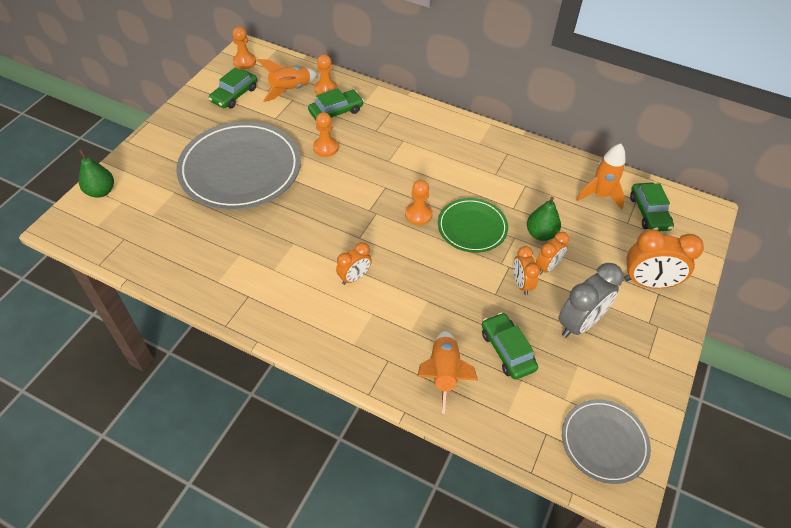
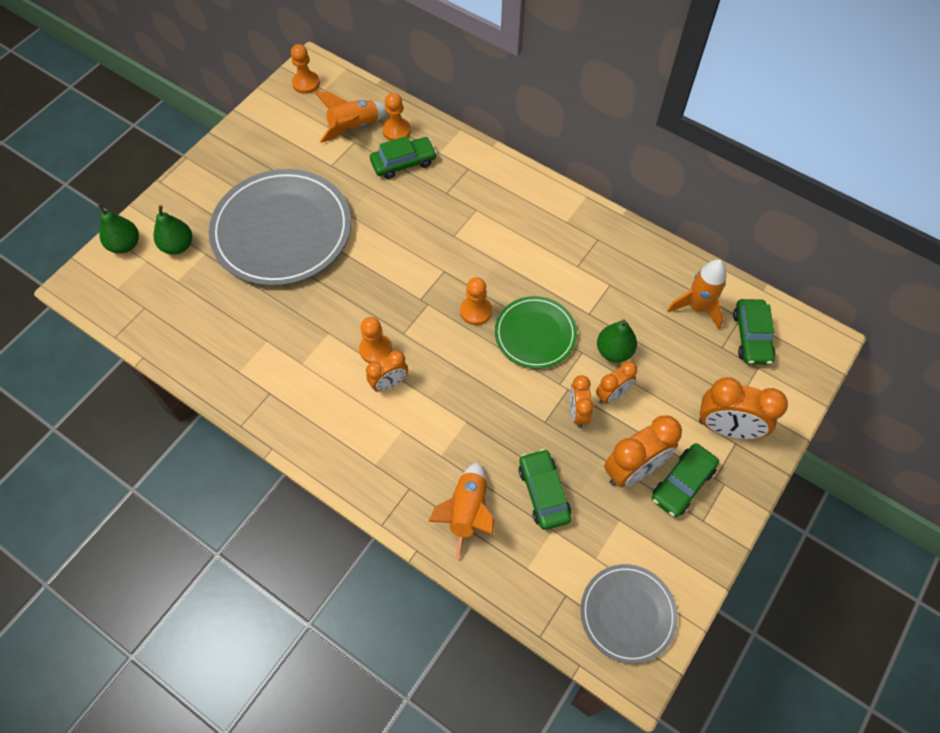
camera: 10 degrees right, 10 degrees up
(149, 188) = (178, 246): none -> green pear
(234, 95) = (288, 129): green car -> green car (682, 483)
(325, 148) = (383, 211): orange pawn -> orange pawn (375, 349)
(579, 323) = (633, 469): grey clock -> orange clock

